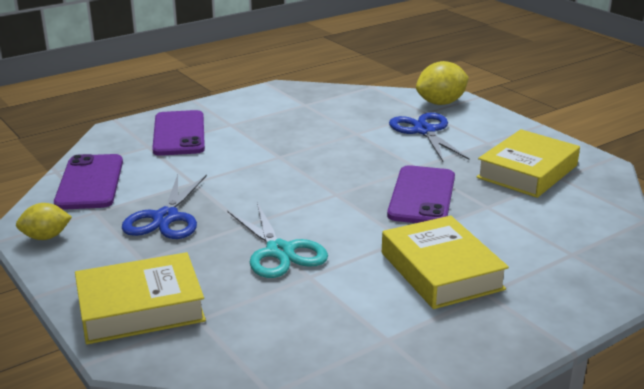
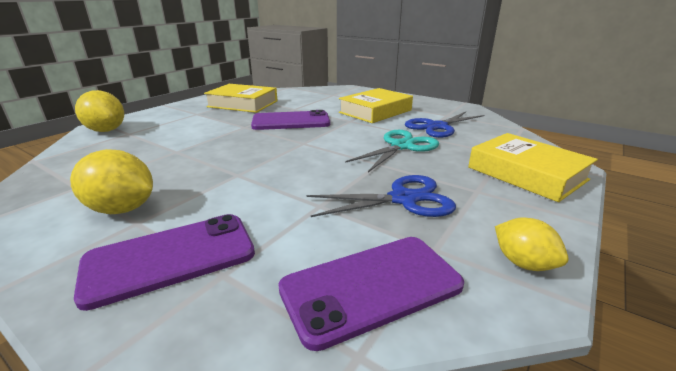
camera: 110 degrees left, 0 degrees up
(254, 119) = (122, 209): none -> yellow lemon
(424, 131) = (173, 130): blue scissors -> blue scissors (437, 127)

